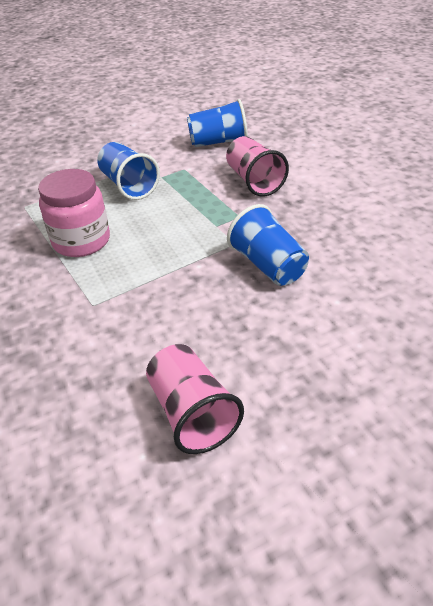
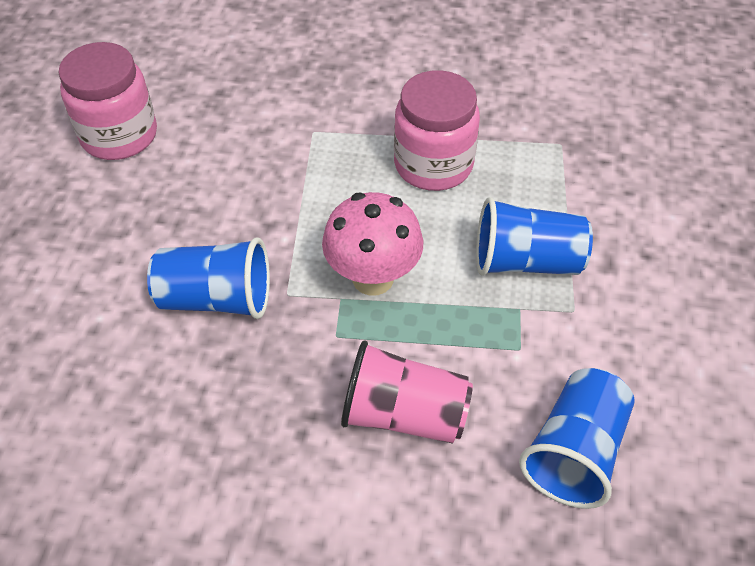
camera: 125 degrees right, 10 degrees up
(191, 222) = (373, 278): none -> pink mushroom
(192, 413) = (119, 135): pink cup -> pink jar

